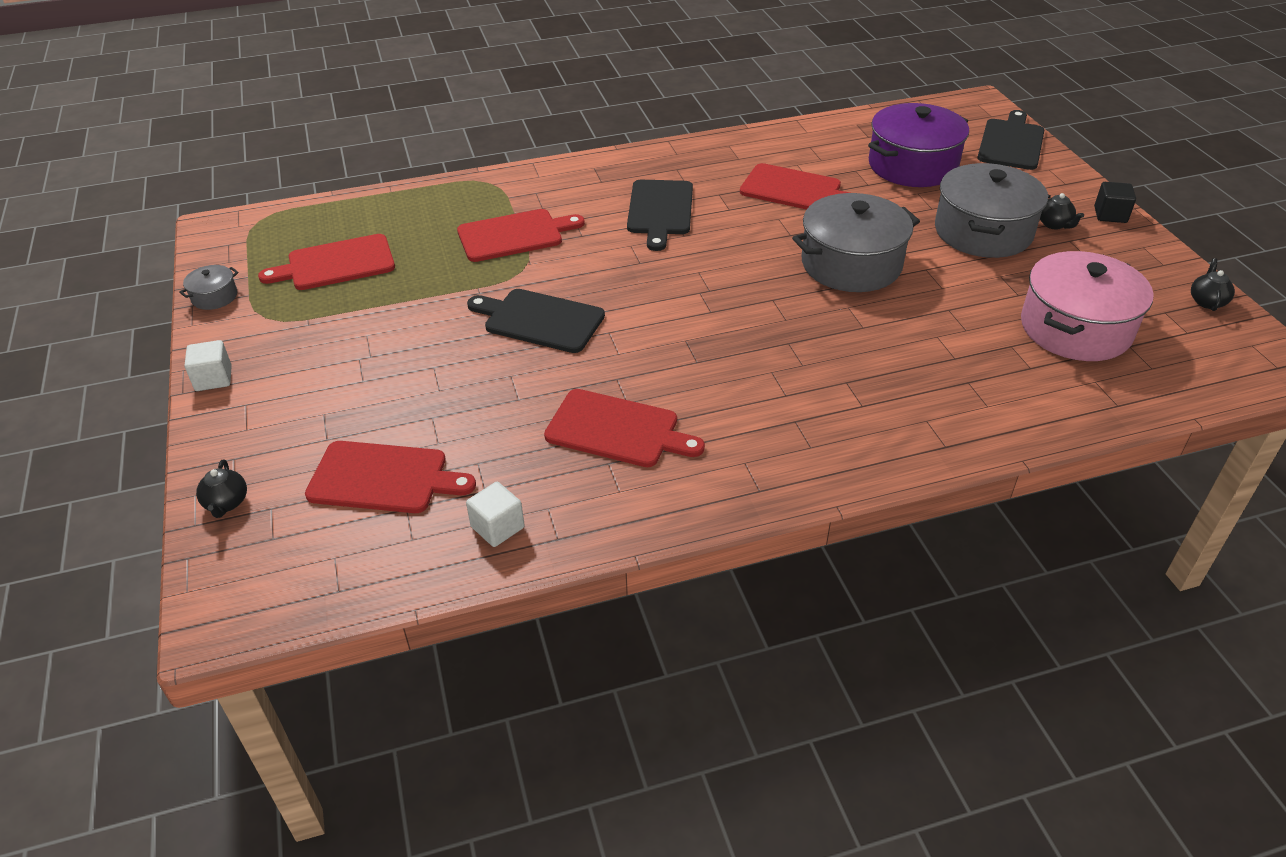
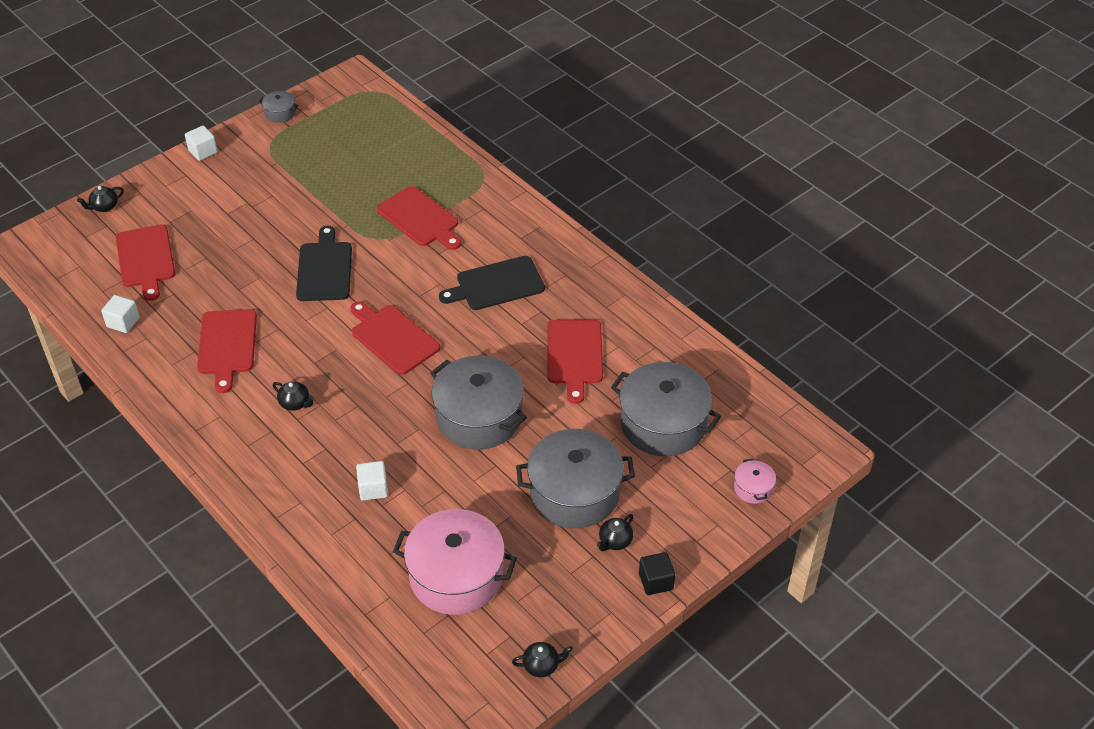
camera: 65 degrees right, 5 degrees up
(336, 264) = (341, 148): red cutting board -> red cutting board (393, 338)
(758, 391) = (295, 403): none -> black teapot
(912, 165) = (663, 423): purple pot -> grey pot
(927, 359) = (373, 489): none -> white cube
(1011, 143) = (753, 488): black cutting board -> pink pot

